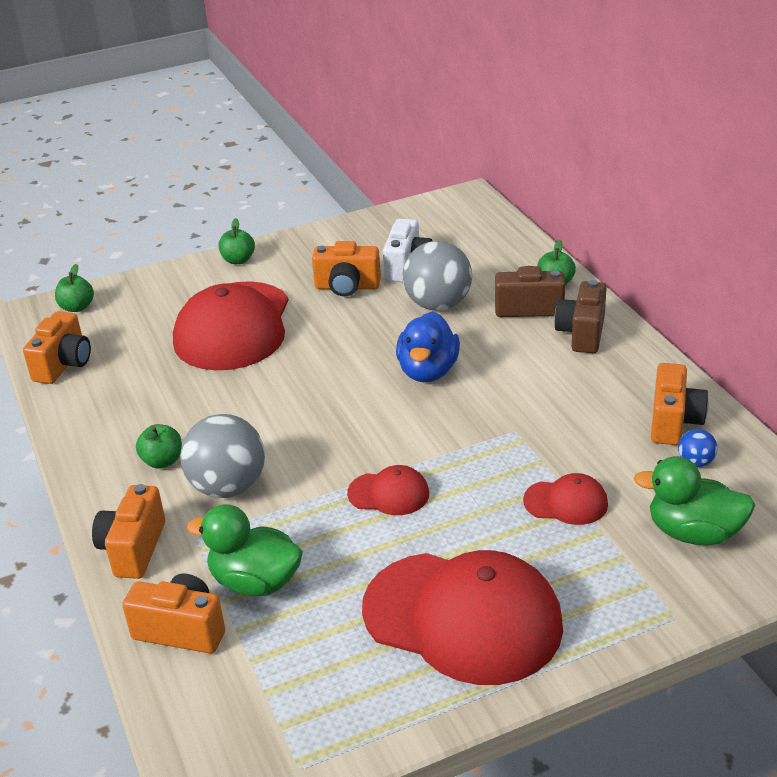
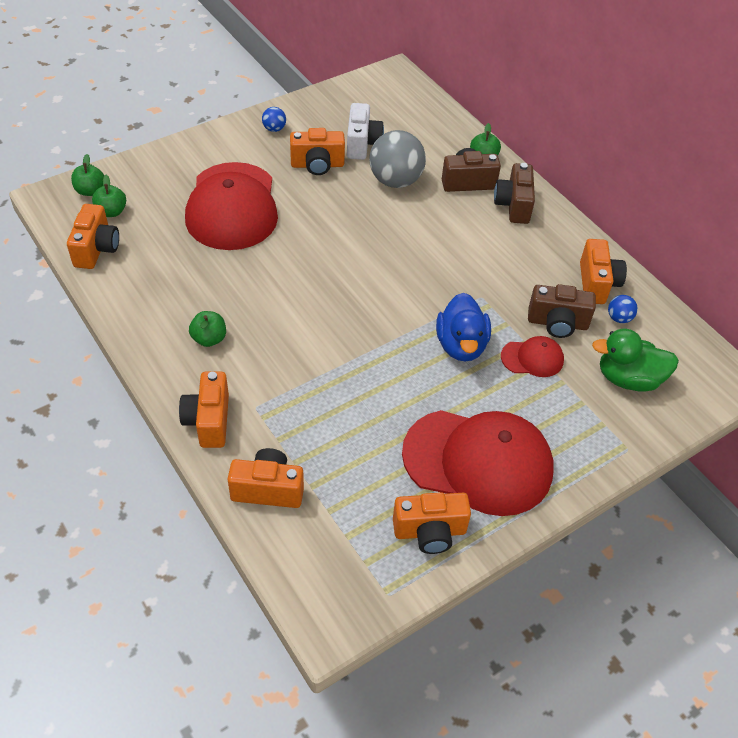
camera: 15 degrees left, 15 degrees up
(228, 487) = (269, 360): grey ball -> none
(238, 260) = (218, 139): green apple -> green apple (111, 212)
(255, 582) = (314, 443): green duck -> none
(307, 251) = (274, 129): none -> blue ball
(376, 696) = (430, 532): none -> orange camera
(389, 493) = (398, 358): red cap -> none
(428, 371) = (402, 245): blue duck -> blue duck (461, 345)
(609, 464) = (557, 323): none -> brown camera

